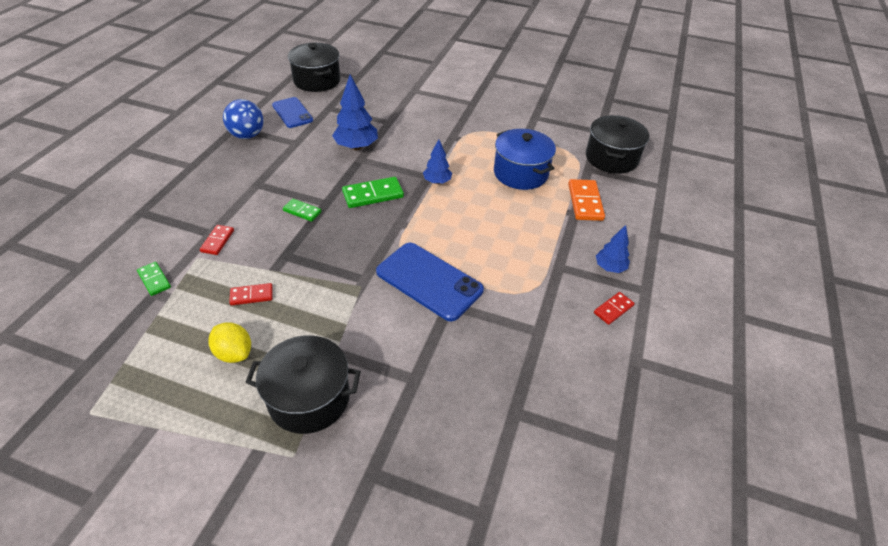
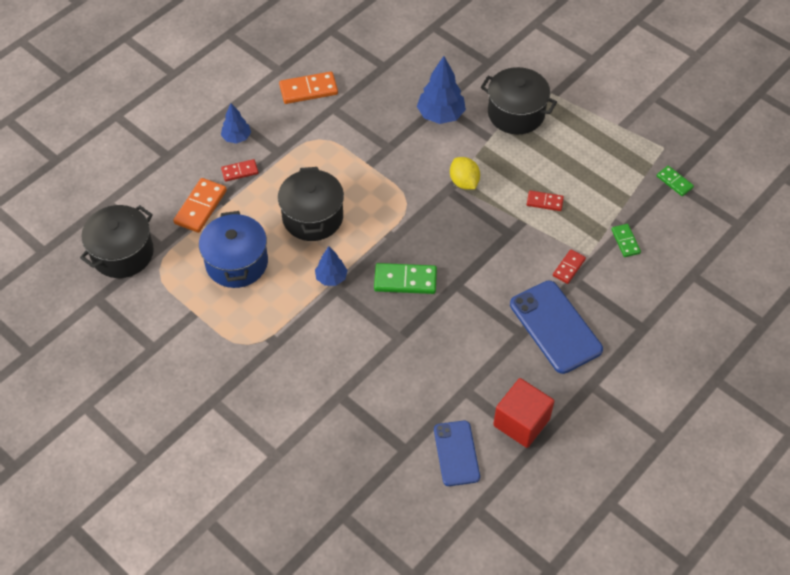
camera: 155 degrees left, 10 degrees up
(234, 353) = (563, 159): yellow lemon -> yellow lemon (464, 182)
(247, 135) = (521, 422): blue ball -> red cube
(302, 211) = (482, 280): green domino -> green domino (674, 182)
(317, 80) = (403, 524): black pot -> black pot (312, 217)
(356, 147) = (396, 360): blue tree -> blue tree (440, 115)
(429, 281) = (395, 171): blue phone -> blue phone (555, 327)
(582, 344) = (308, 90): none -> orange domino
(613, 309) = (264, 106): red domino -> red domino (240, 171)

